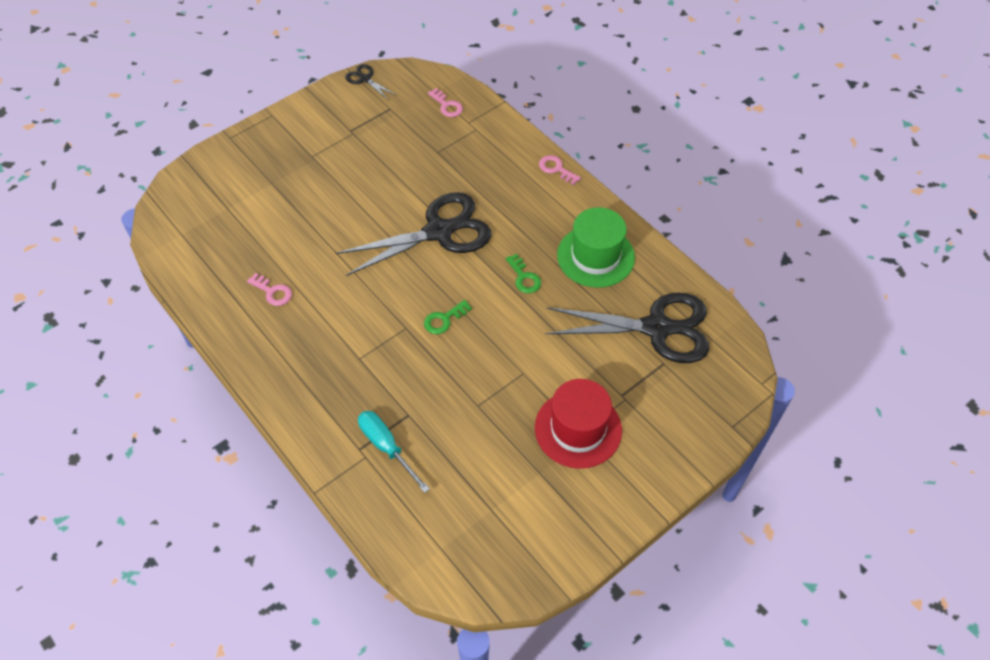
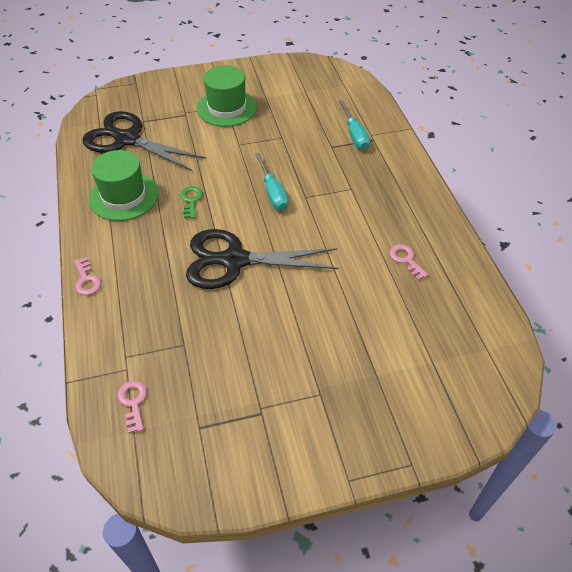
camera: 155 degrees left, 5 degrees down
(365, 79) = (204, 493): black scissors -> none
(444, 319) = (273, 192): green key -> turquoise screwdriver
(578, 429) = (227, 108): red hat -> green hat

